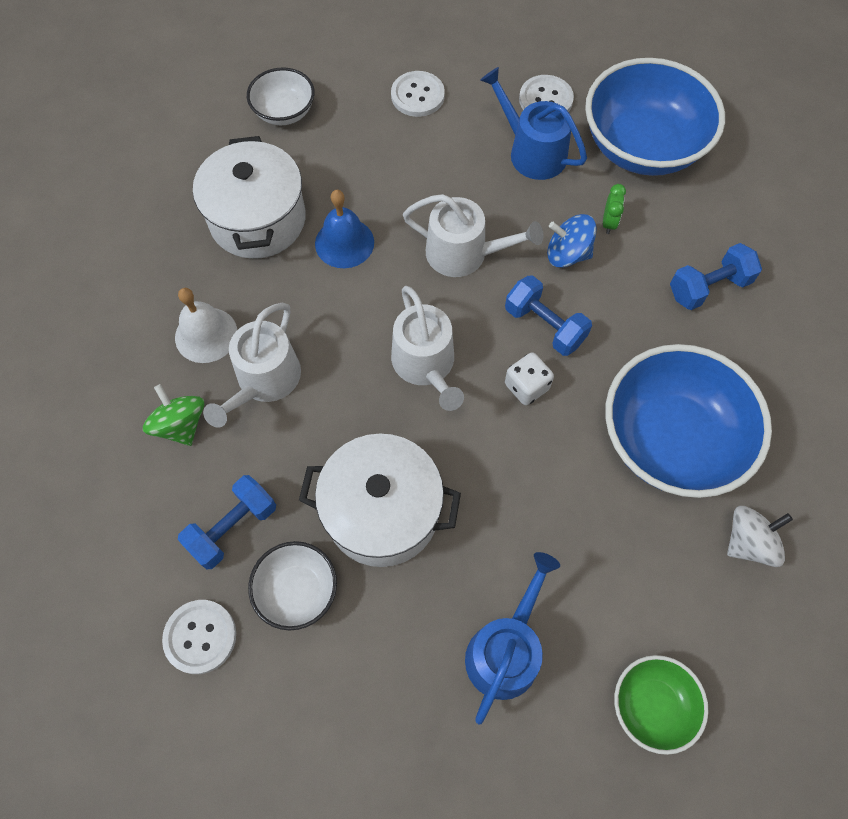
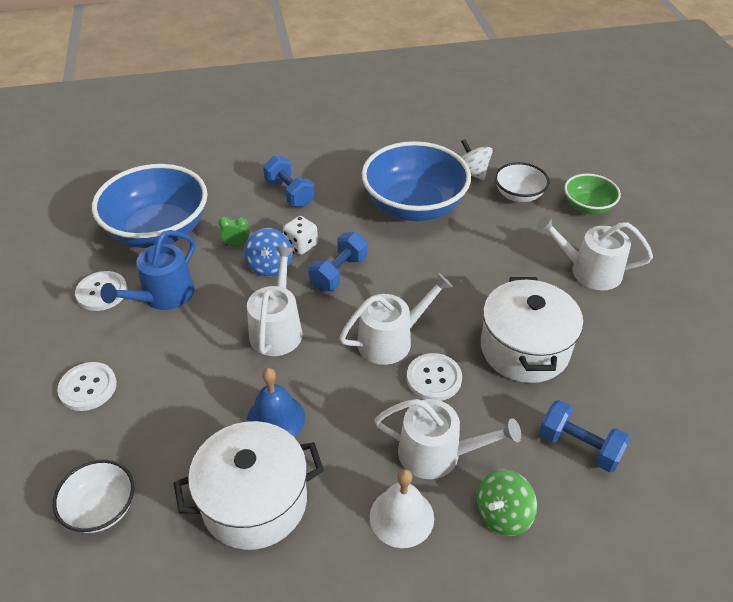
camera: 100 degrees left, 20 degrees down
(200, 637) = (674, 448): white button -> white button (434, 378)
(297, 591) = (608, 391): white bowl -> white bowl (518, 195)
(506, 650) = (589, 271): blue watering can -> white watering can
(526, 386) = (394, 278): white dice -> white dice (301, 245)

